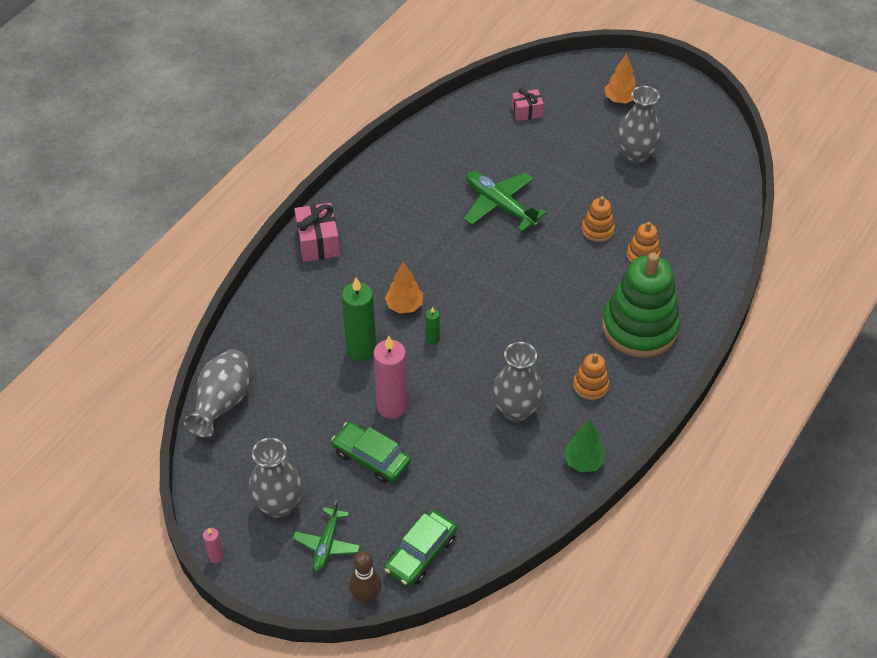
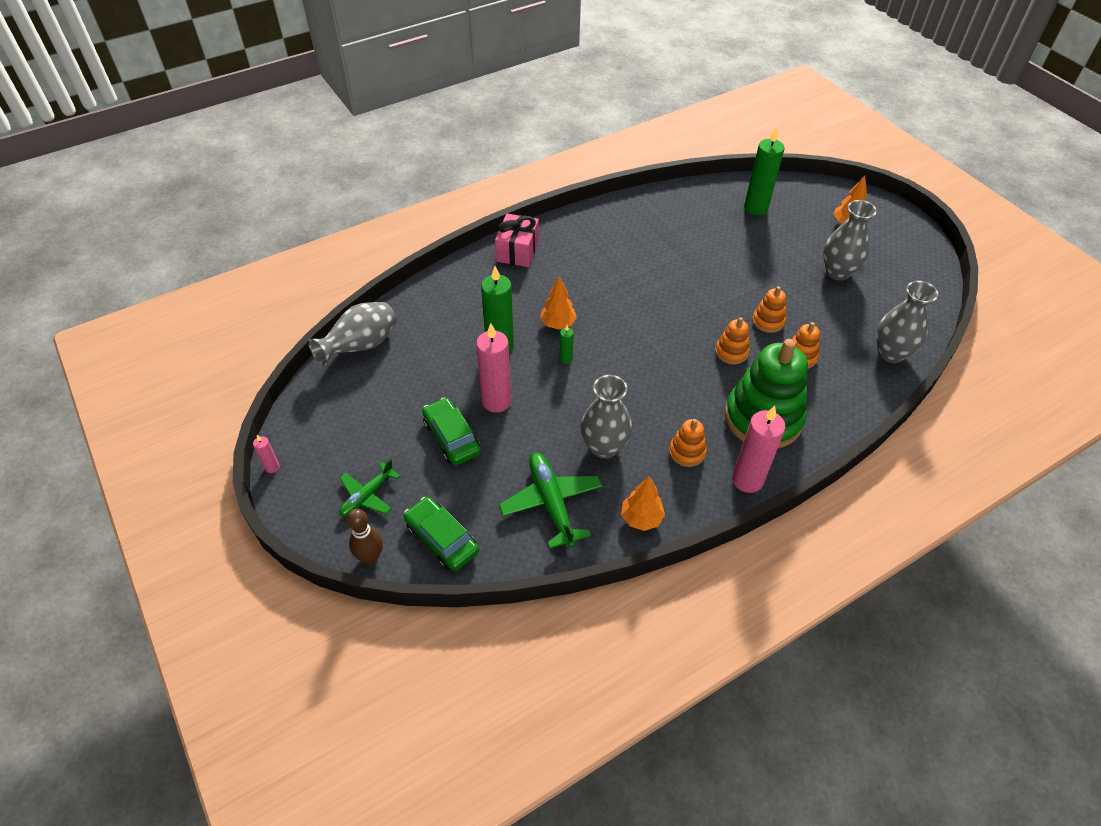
camera: 25 degrees right, 0 degrees up
(278, 505) = (350, 445): grey vase -> grey vase (891, 353)
(420, 553) = (442, 539): green car -> green car turned 75 degrees clockwise
(500, 205) = (689, 273): green plane -> green plane (551, 503)
(526, 111) = (755, 208): pink gift -> green candle
(580, 274) = (731, 352): none -> orange stacking toy
(583, 461) = (641, 518): green tree -> orange tree
(654, 390) = (747, 480): none -> pink candle

